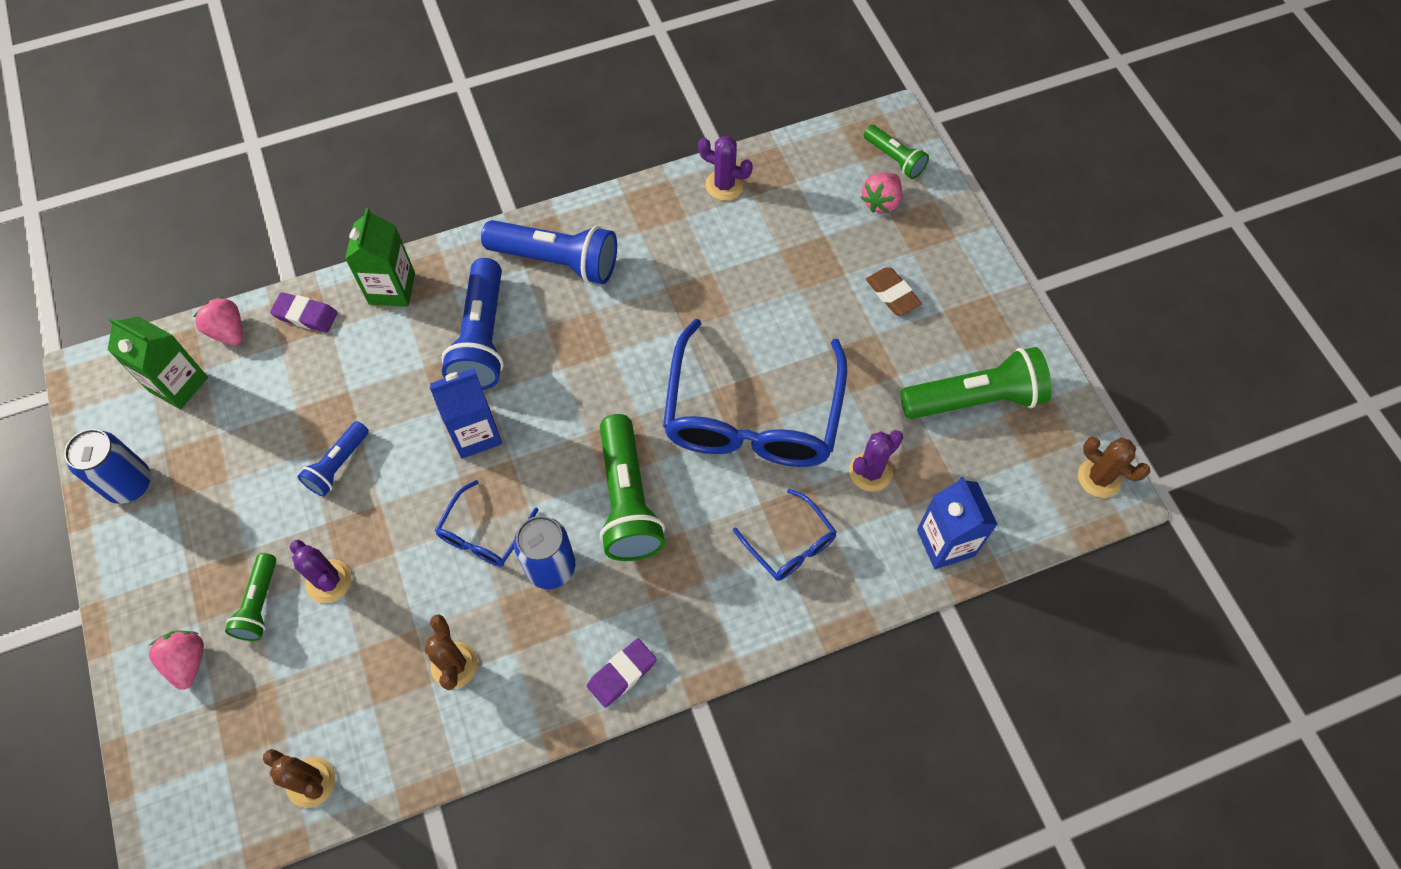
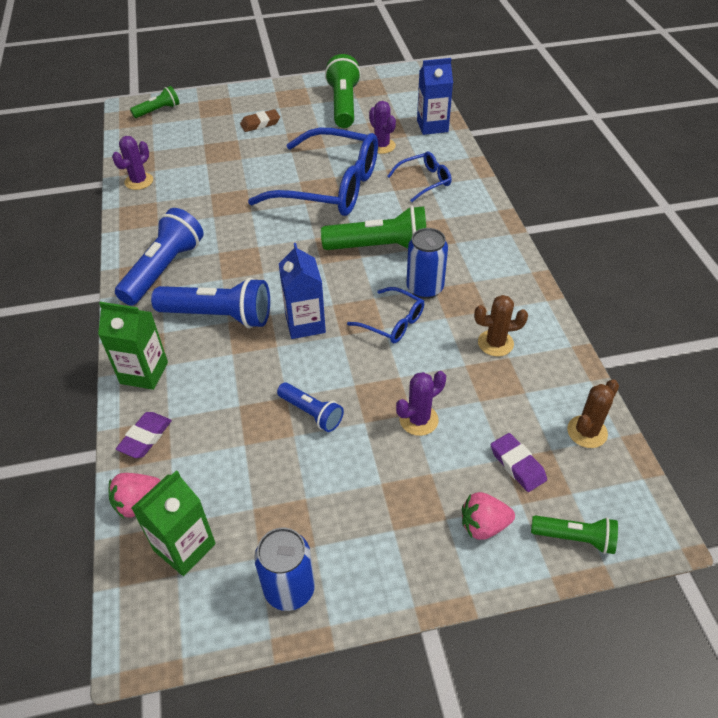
camera: 80 degrees left, 15 degrees down
(259, 604) = (434, 470): green flashlight -> green flashlight (575, 538)
(622, 674) = (506, 259): purple eraser -> purple eraser (517, 465)
(881, 202) = (189, 119): pink strawberry -> none
(1099, 478) = (402, 74): brown cactus -> none

